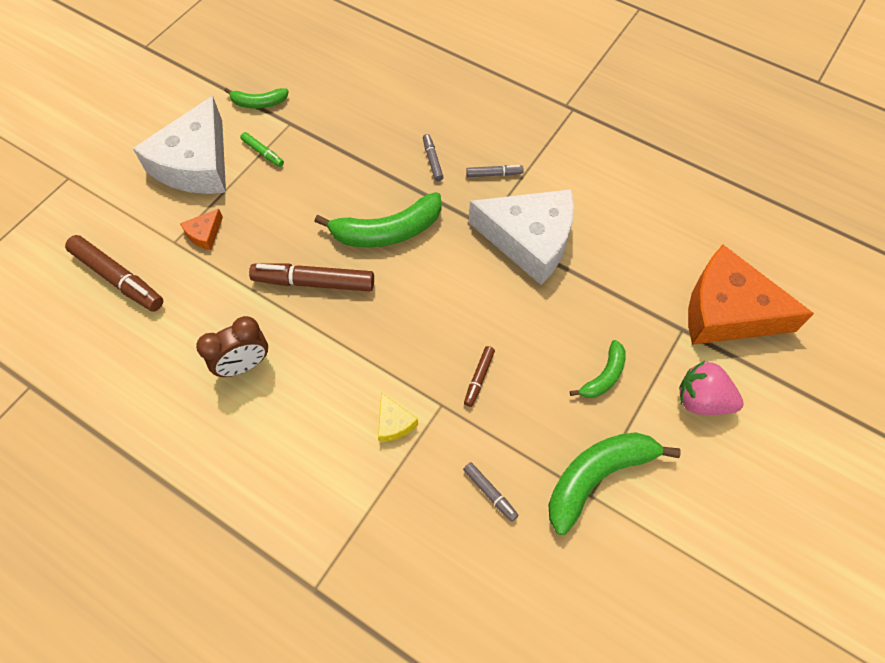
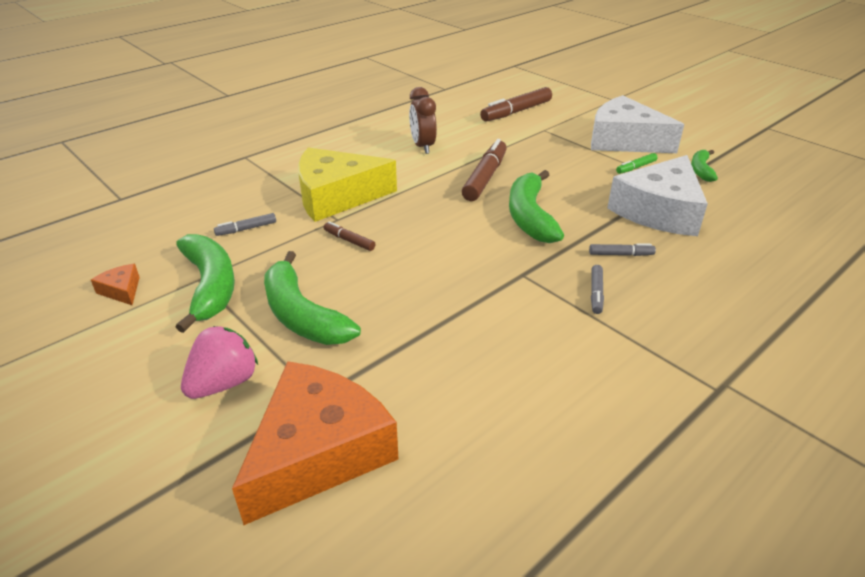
camera: 105 degrees right, 25 degrees down
(204, 234) = (548, 140): orange cheese -> orange cheese (122, 290)
(394, 423) = (336, 196): yellow cheese -> yellow cheese, size x2.49
(529, 240) = (493, 301): white cheese -> white cheese (659, 211)
(604, 376) = (302, 315): green banana -> green banana, size x1.81

